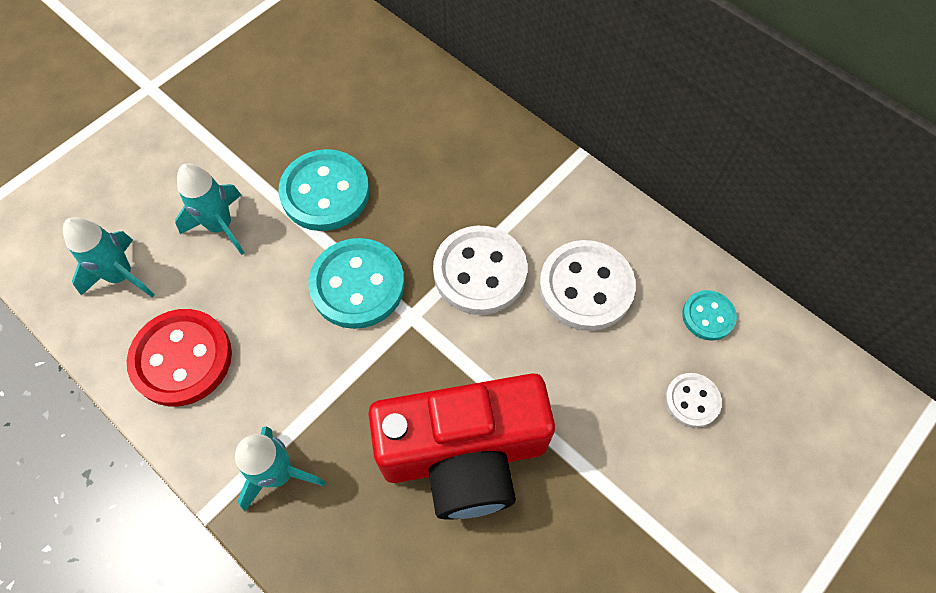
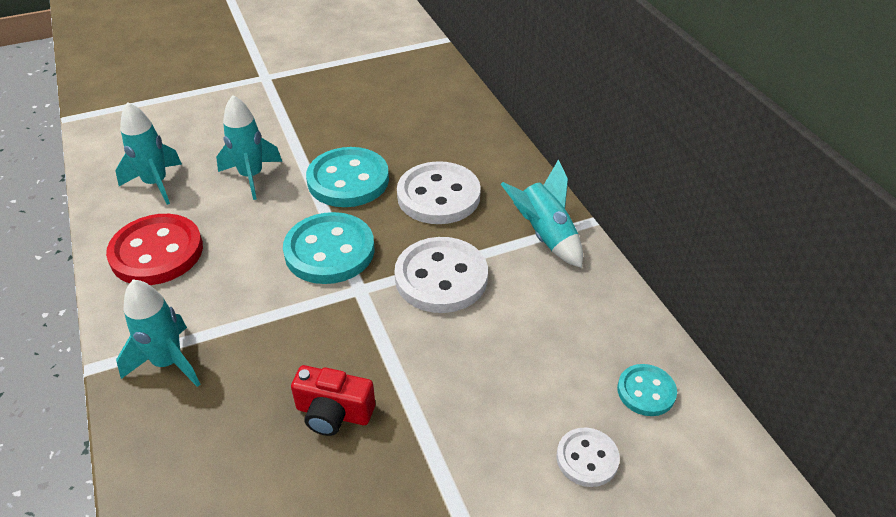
camera: 25 degrees right, 20 degrees down
(464, 455) = (333, 413): red camera -> red camera, size x0.45
(549, 186) = (545, 236): none -> turquoise rocket
(585, 287) = (533, 323): white button -> white button (438, 196)

